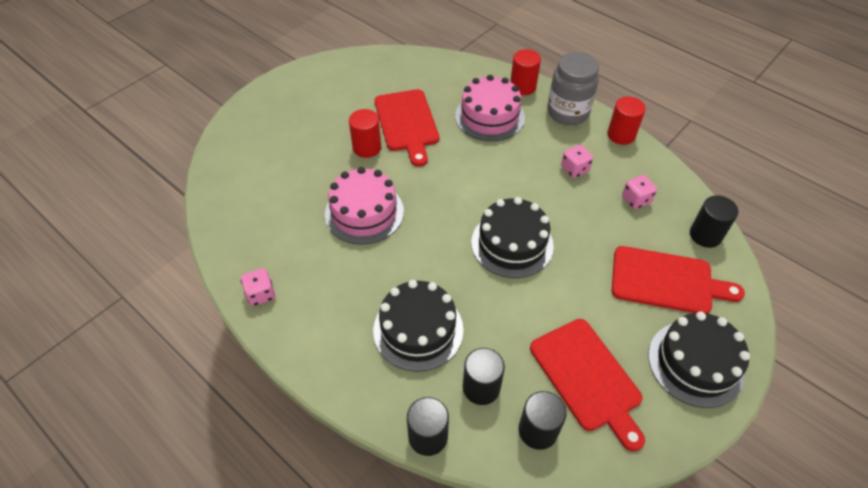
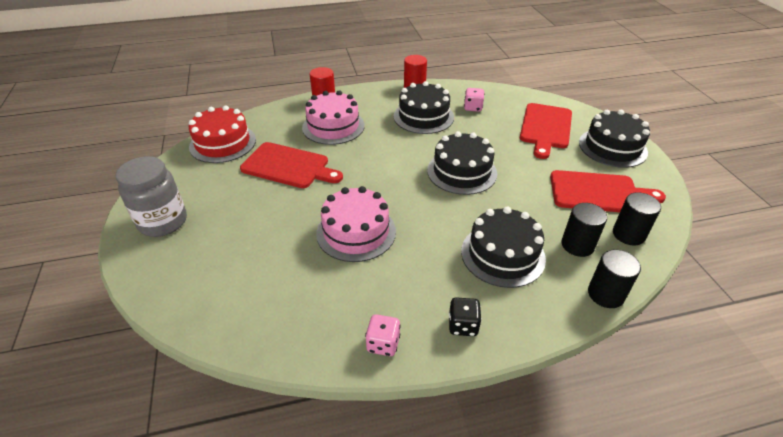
camera: 55 degrees left, 10 degrees down
(313, 337) = (463, 325): none -> black dice
(367, 148) = (287, 199): red cylinder -> none
(399, 67) = (223, 143): none -> red cake
(567, 112) = (371, 96): grey jar -> grey jar (163, 222)
(574, 169) = (423, 116): pink dice -> black cake
(666, 281) = (545, 128): red cutting board -> red cutting board turned 150 degrees clockwise
(705, 235) = (522, 99): black cylinder -> none

